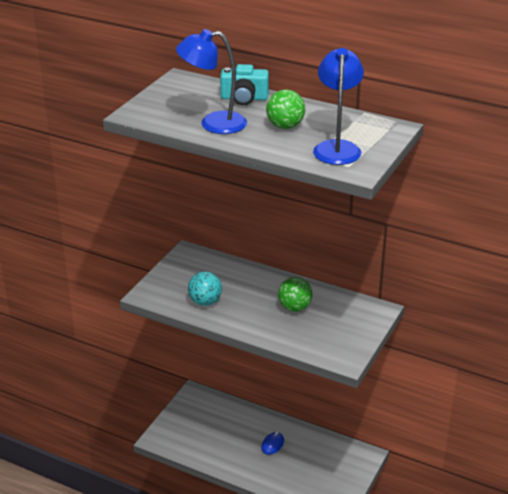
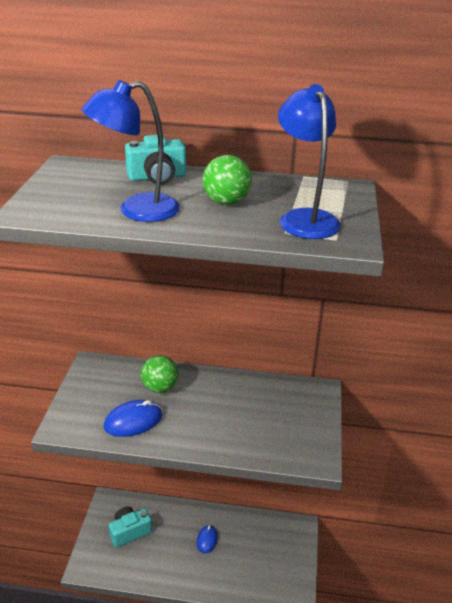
camera: 20 degrees left, 0 degrees up
(205, 302) = (133, 421): turquoise ball -> blue mouse
(205, 421) = (129, 532): none -> turquoise camera
(294, 307) = (234, 406): green ball -> green ball (160, 388)

